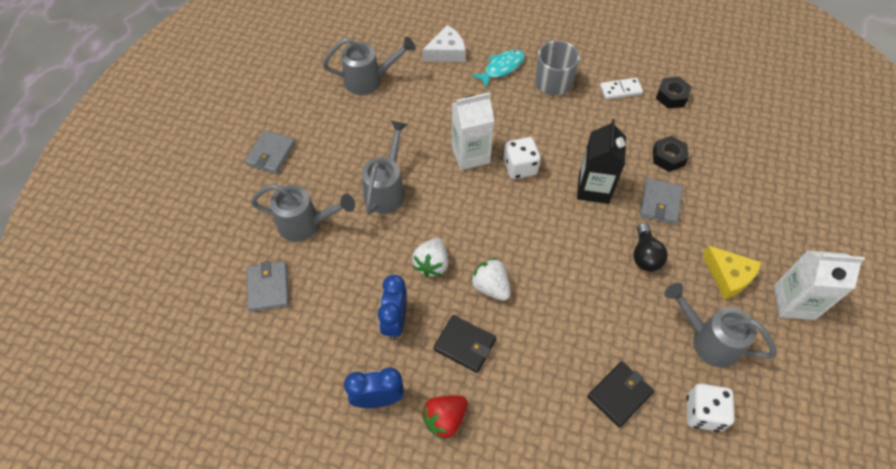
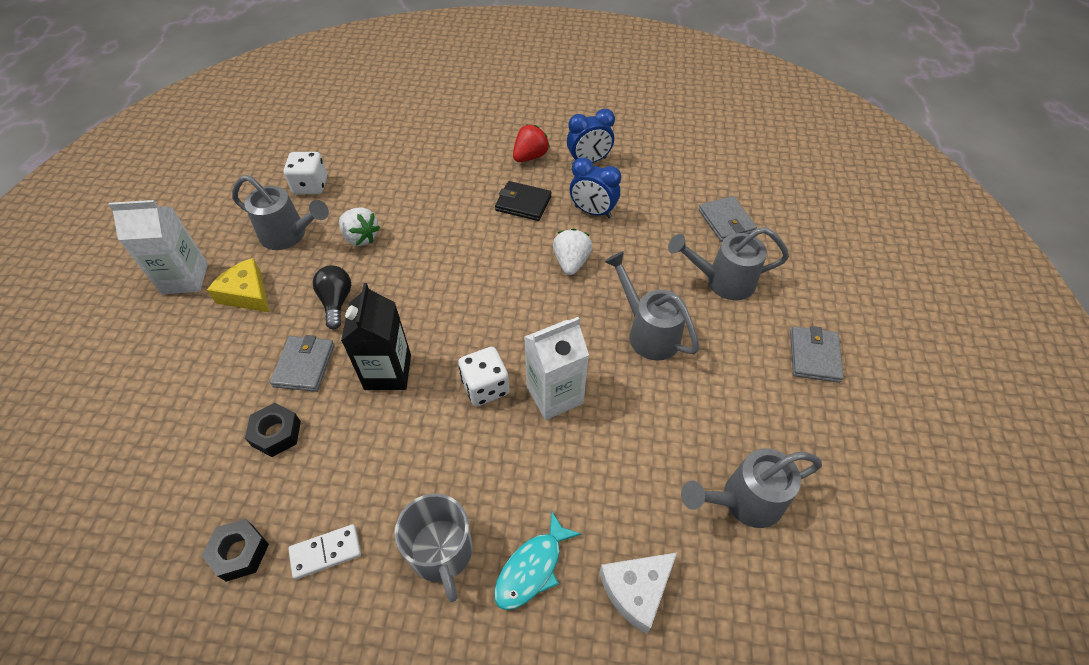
camera: 170 degrees right, 5 degrees down
(387, 189) = (648, 332): grey watering can -> grey watering can turned 135 degrees clockwise
(395, 321) = (593, 212): blue clock -> blue clock turned 120 degrees clockwise
(491, 287) = (505, 251): white strawberry -> white strawberry (361, 237)
(619, 395) = (382, 188): black wallet -> none

